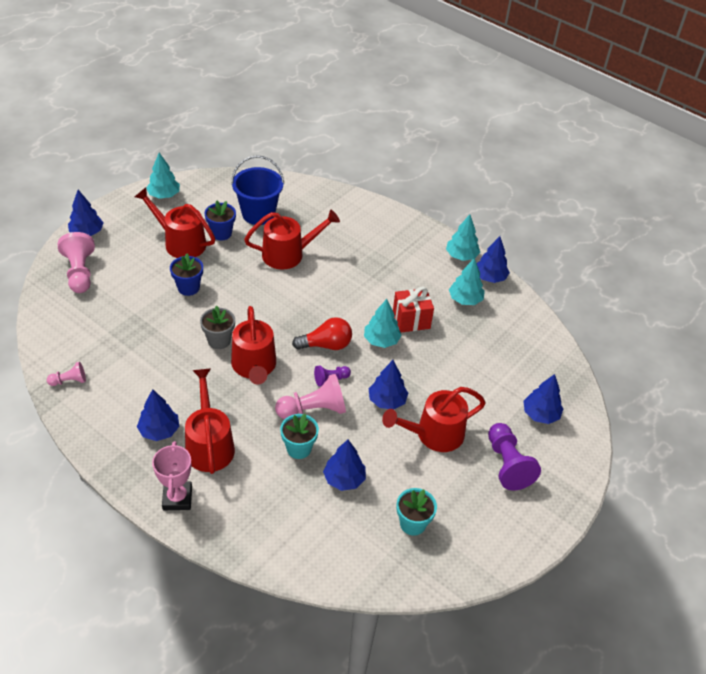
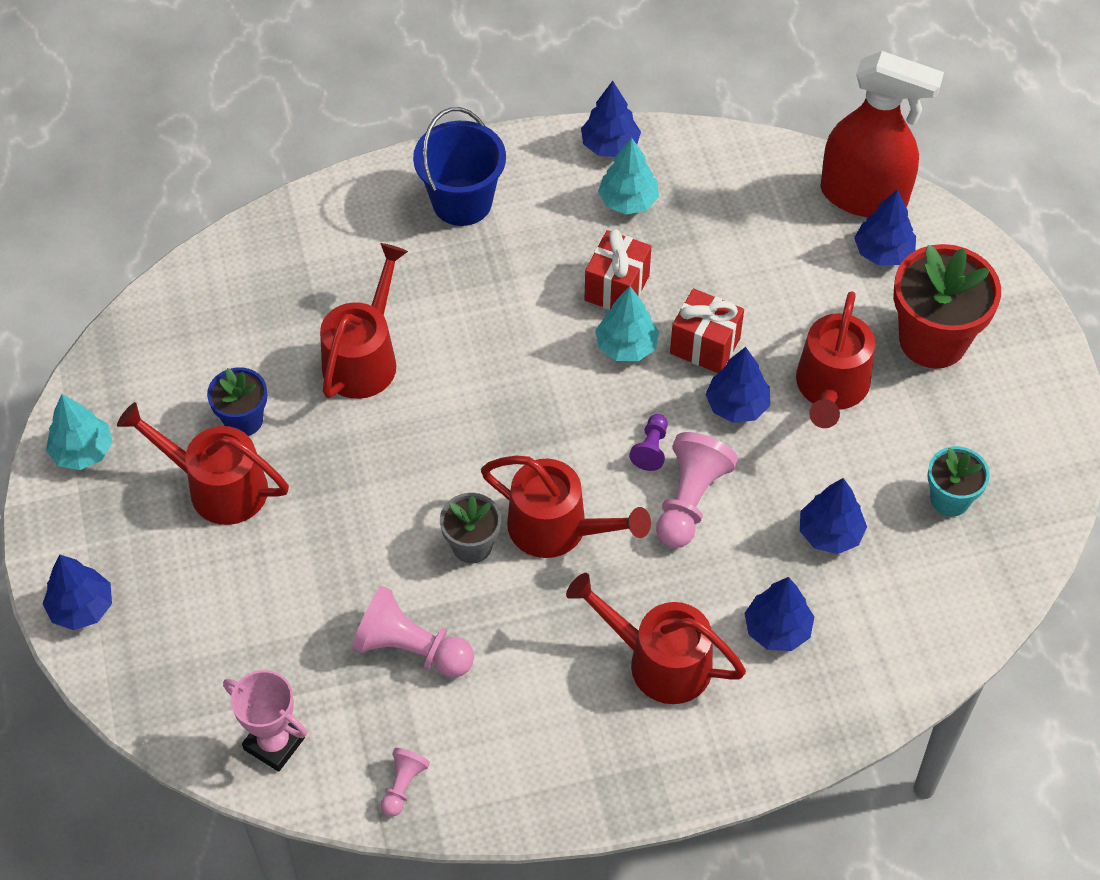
camera: 50 degrees left, 10 degrees up
(80, 272) = (171, 662): pink pawn -> pink pawn (411, 649)
(159, 431) = (589, 711): blue tree -> blue tree (777, 629)
(177, 498) = (725, 749): pink trophy -> pink trophy (274, 743)
(180, 242) = (217, 487): red watering can -> red watering can turned 45 degrees clockwise
(188, 288) = (329, 528): blue flower pot -> none
(258, 214) = (240, 346): blue bucket -> blue bucket (462, 202)
(299, 448) = (743, 557): turquoise flower pot -> none
(326, 345) = (584, 417): red light bulb -> none
(410, 370) = (705, 346): none -> red gift
(461, 256) = (542, 150): turquoise tree -> none
(507, 464) = (933, 340): purple pawn -> red flower pot
(566, 389) = (864, 196): none -> red spray bottle

